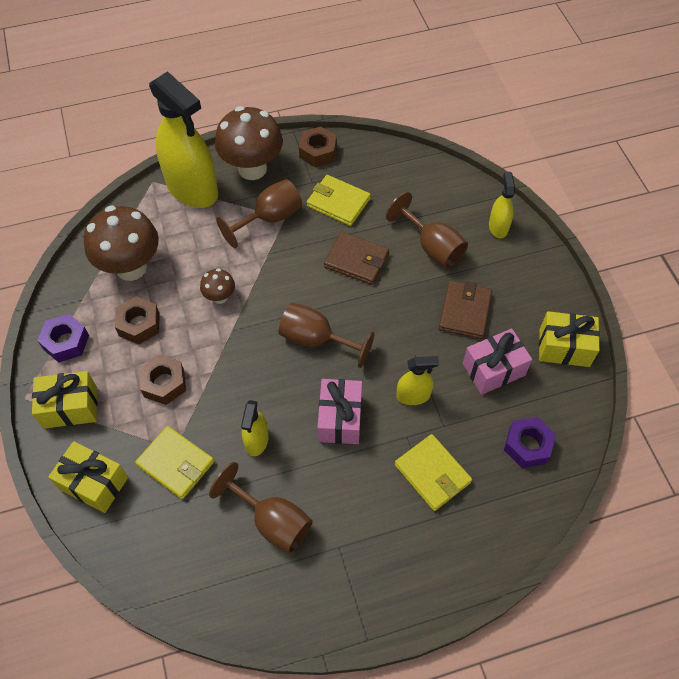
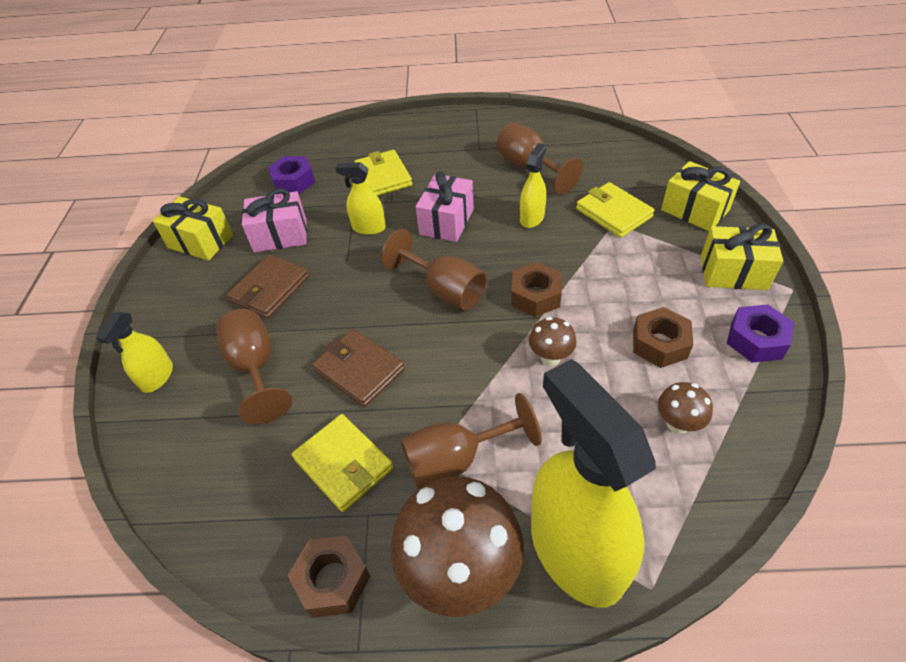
camera: 160 degrees left, 10 degrees down
(131, 268) = (677, 424): brown mushroom -> brown mushroom, size x0.48
(164, 383) = (626, 277): brown nut -> brown nut (535, 296)

